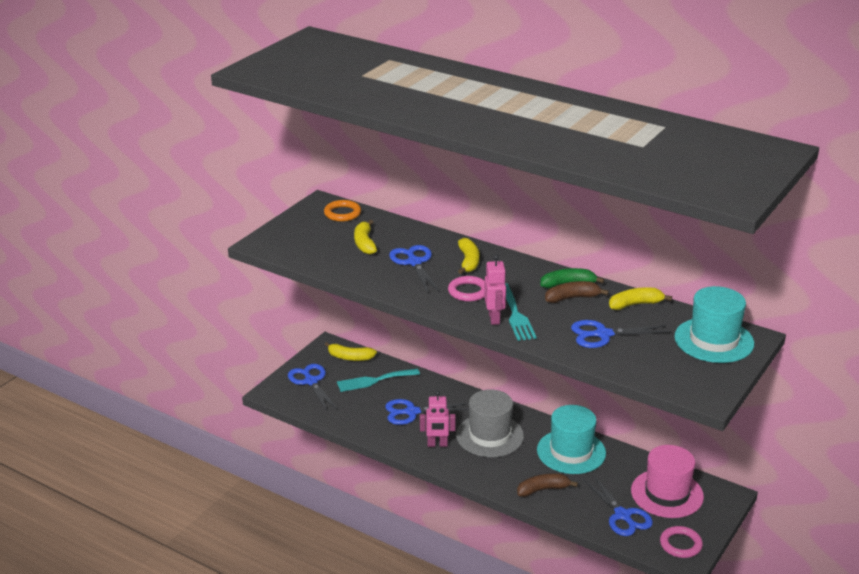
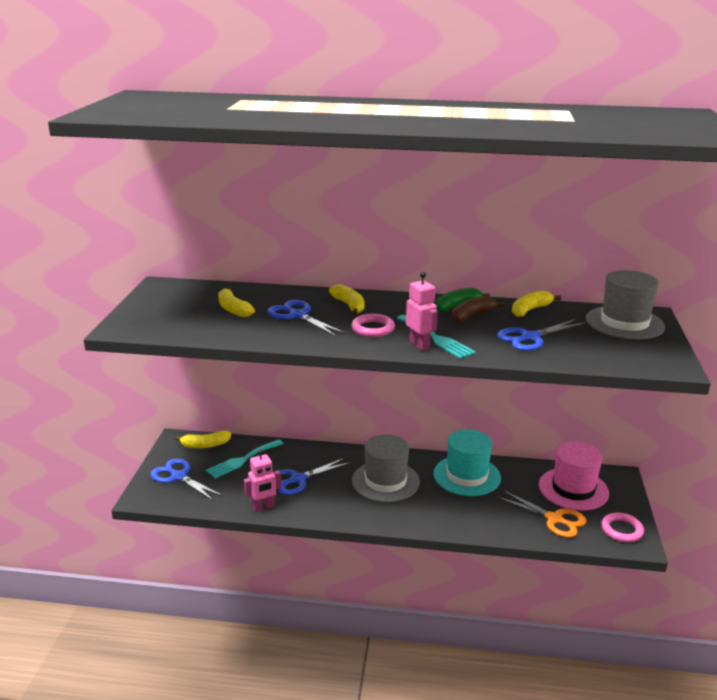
camera: 25 degrees left, 5 degrees down
(342, 213) = (189, 290): orange ring -> none
(437, 444) = (343, 502): pink robot -> pink robot (263, 507)
(543, 489) = (469, 516): brown banana -> none
(622, 515) = (554, 519): blue scissors -> orange scissors
(714, 340) = (624, 323): turquoise hat -> grey hat

